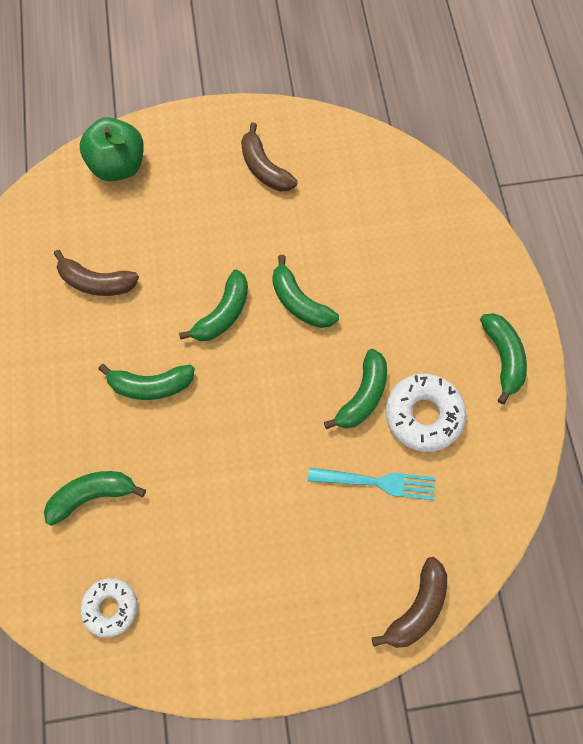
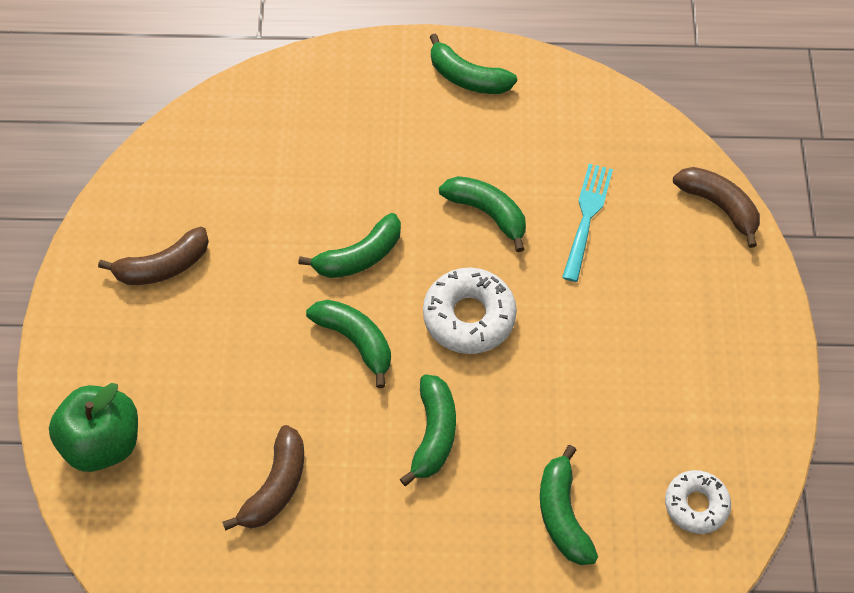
camera: 80 degrees left, 10 degrees down
(423, 415) = (519, 161): white donut -> white donut (469, 316)
(502, 357) = (467, 78): green banana -> green banana turned 150 degrees counterclockwise

